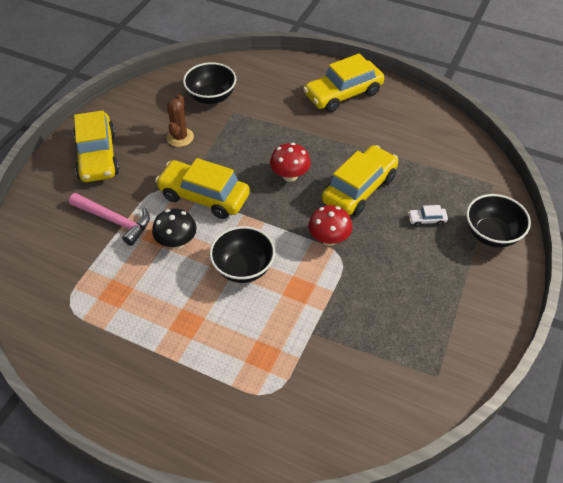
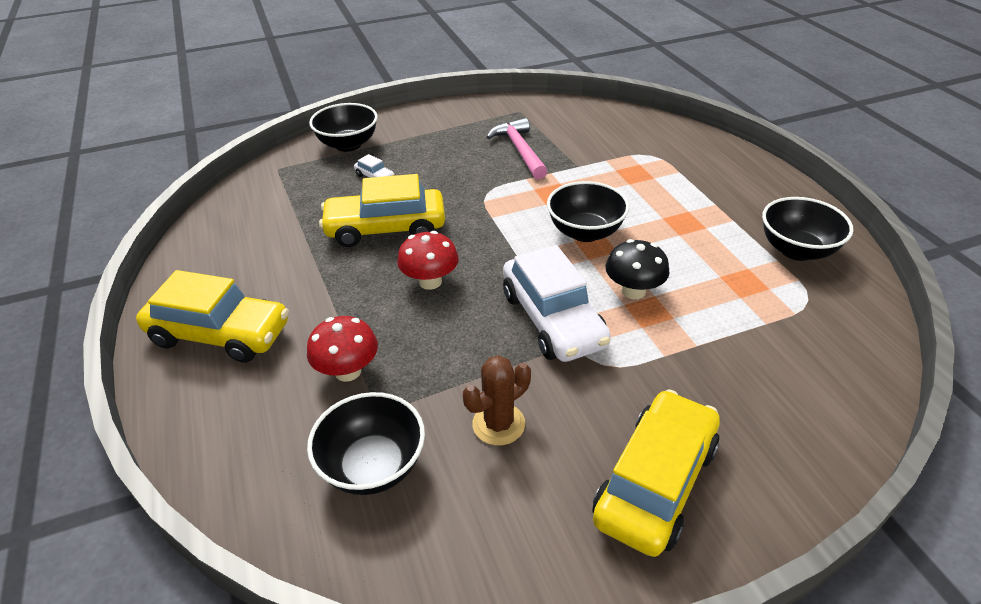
camera: 135 degrees left, 10 degrees down
(94, 349) = (796, 250): none -> black bowl
(114, 220) = (695, 360): pink hammer -> pink hammer (520, 150)
(204, 196) = (553, 319): yellow car -> white car
(329, 239) = (476, 210): red mushroom -> red mushroom (348, 371)

